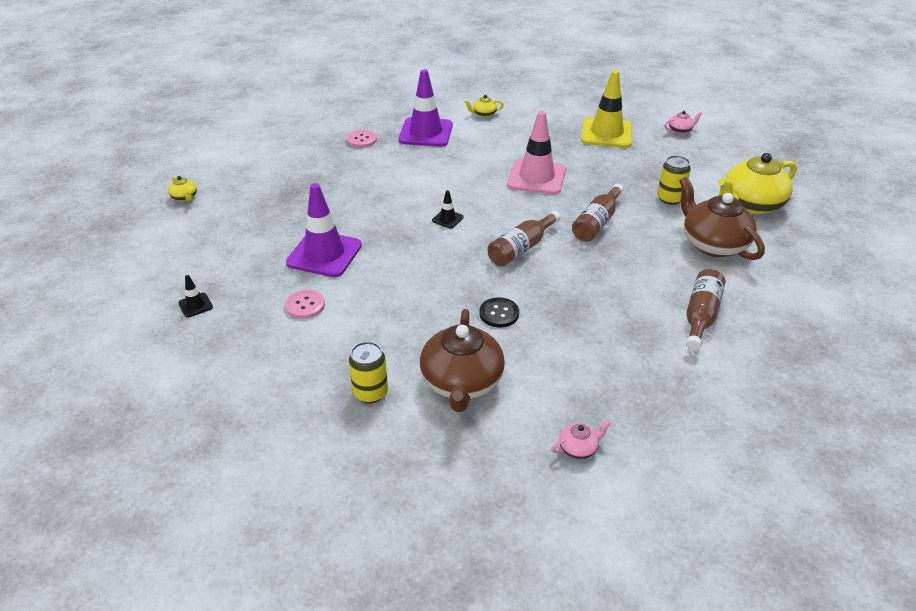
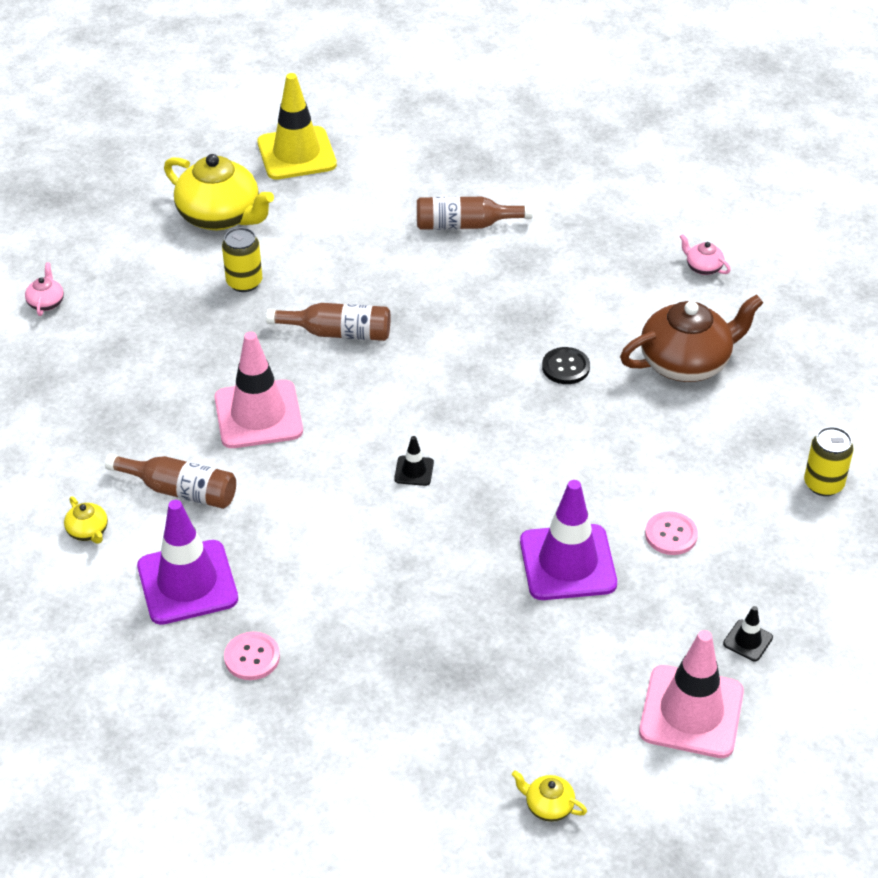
camera: 115 degrees left, 5 degrees up
(177, 263) = (691, 712): none -> pink traffic cone
(185, 197) = (548, 806): yellow teapot -> yellow teapot turned 90 degrees counterclockwise
(370, 392) = (750, 422): yellow can -> yellow can (823, 484)
(521, 248) = (434, 383): brown bottle -> brown bottle (180, 490)
(606, 133) = (91, 374): yellow traffic cone -> yellow traffic cone (296, 154)
(680, 130) = (46, 302): pink teapot -> pink teapot turned 45 degrees clockwise
(713, 244) = (326, 234): brown teapot -> none

